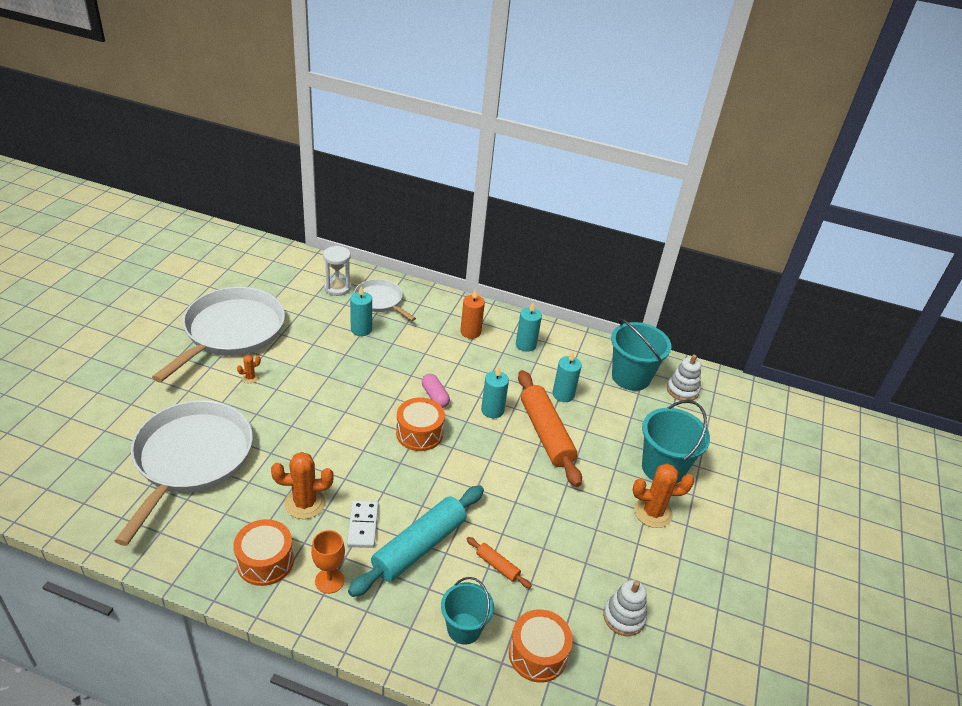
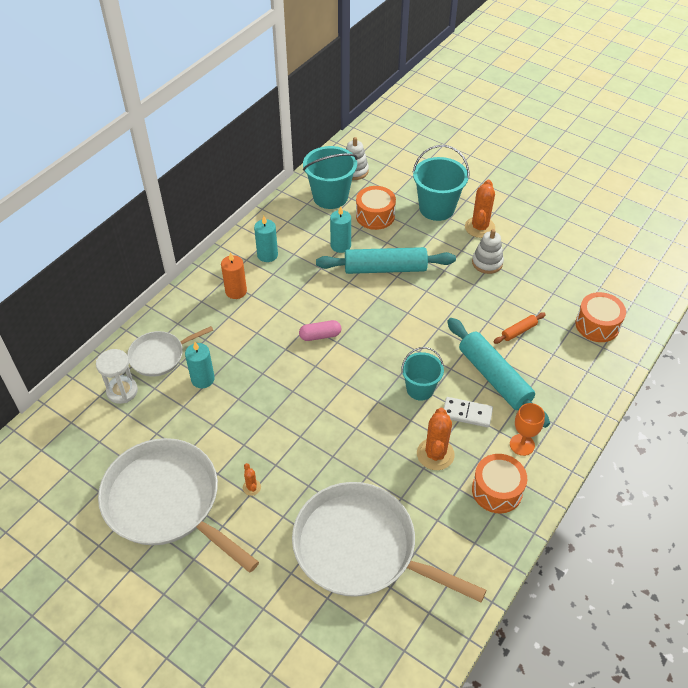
camera: 70 degrees left, 10 degrees up
(419, 433) = (365, 355): orange drum -> orange drum (375, 216)
(464, 628) = (573, 363): turquoise bucket -> turquoise bucket (420, 389)
(492, 410) = (348, 298): turquoise candle -> none
(546, 434) = (385, 268): orange rolling pin -> turquoise rolling pin
(624, 617) = (570, 270): white stacking toy -> white stacking toy (487, 263)

